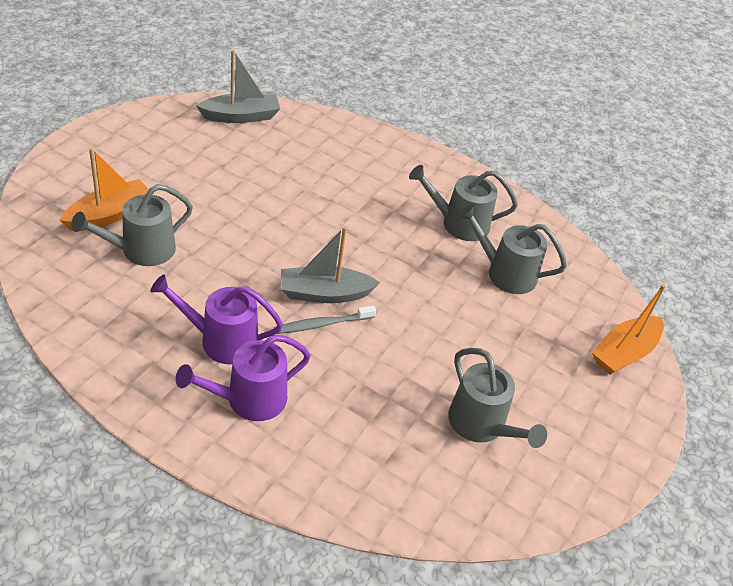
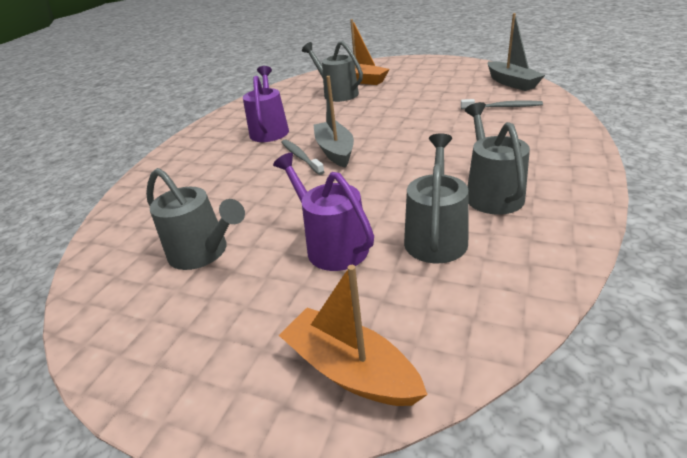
camera: 90 degrees right, 10 degrees down
(249, 399) = (219, 149): purple watering can -> purple watering can (332, 245)
(300, 149) = (502, 107): none -> grey toothbrush
(481, 425) = (203, 253): grey watering can -> grey watering can turned 105 degrees counterclockwise

